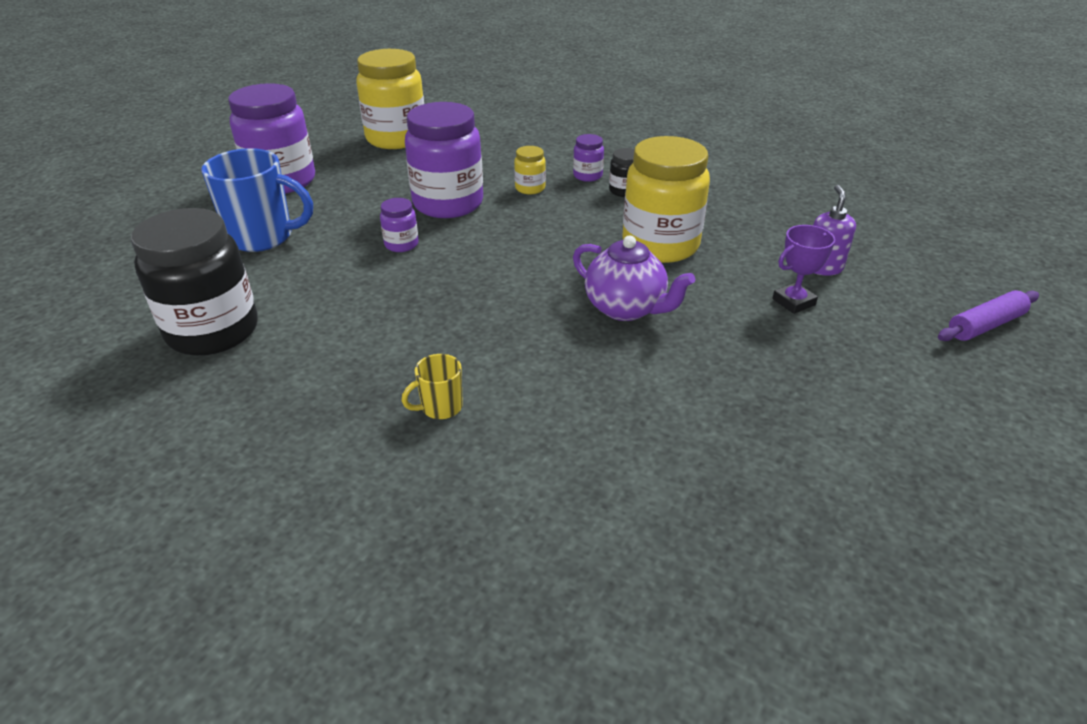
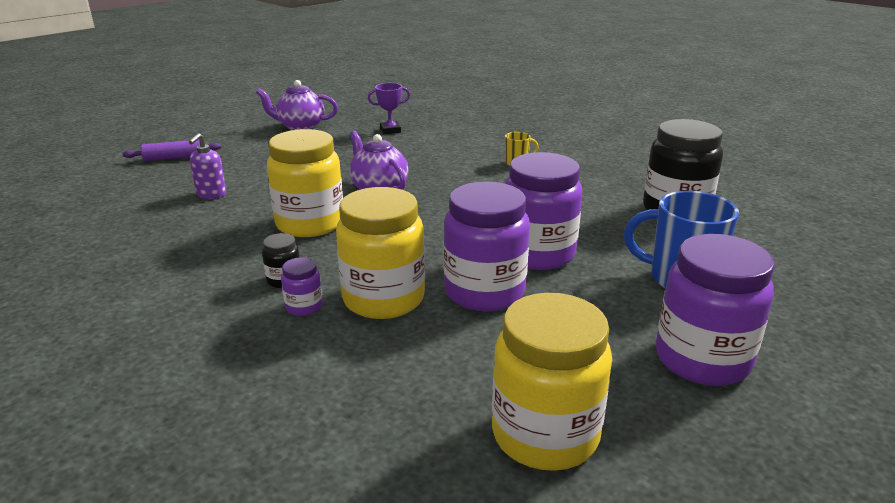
camera: 165 degrees left, 10 degrees down
(401, 244) = (538, 254): purple jar -> purple jar, size x2.25
(530, 188) = (383, 299): yellow jar -> yellow jar, size x2.25
(793, 302) = (264, 179): purple trophy -> purple trophy (390, 130)
(926, 463) = (300, 127): none -> purple teapot

